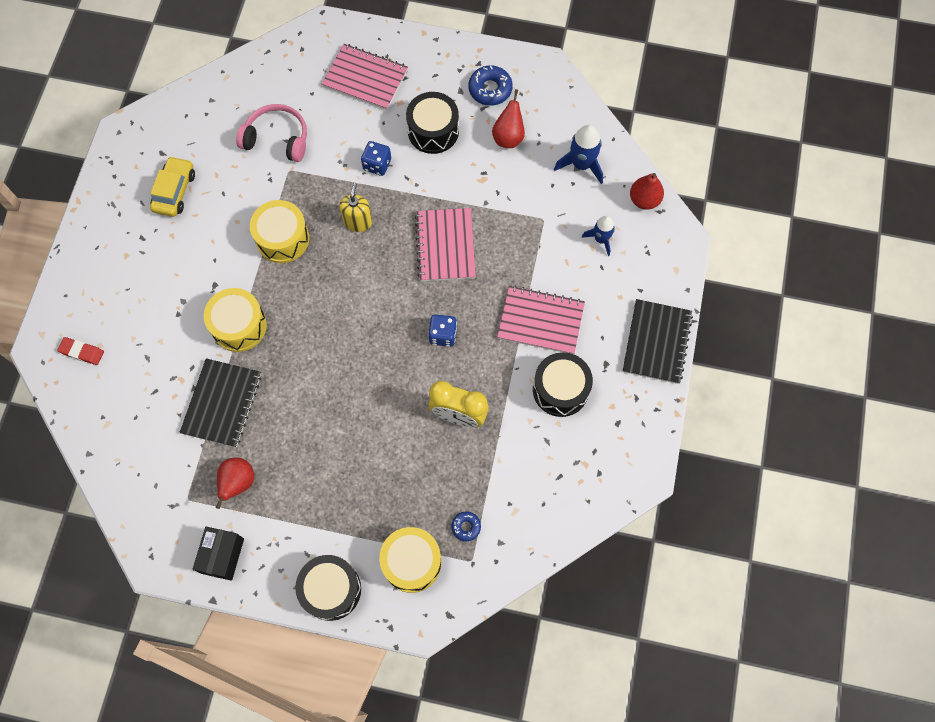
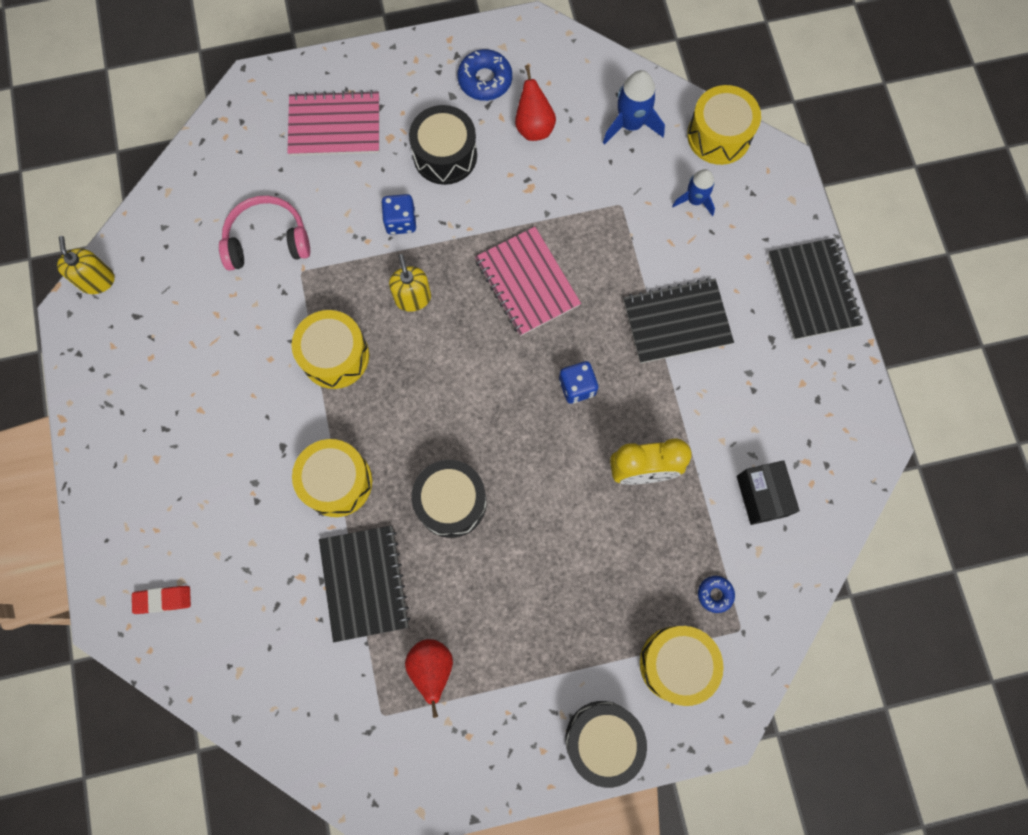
camera: 25 degrees left, 5 degrees up
(148, 118) = (97, 281): none -> yellow soap dispenser
(174, 191) = (176, 355): yellow car -> none
(222, 556) = (458, 762): black box -> black box (761, 496)
(540, 321) = (677, 322): pink notebook -> black notebook
(560, 389) = (738, 390): black drum -> black drum (451, 502)
(644, 200) = (719, 136): red pear -> yellow drum

